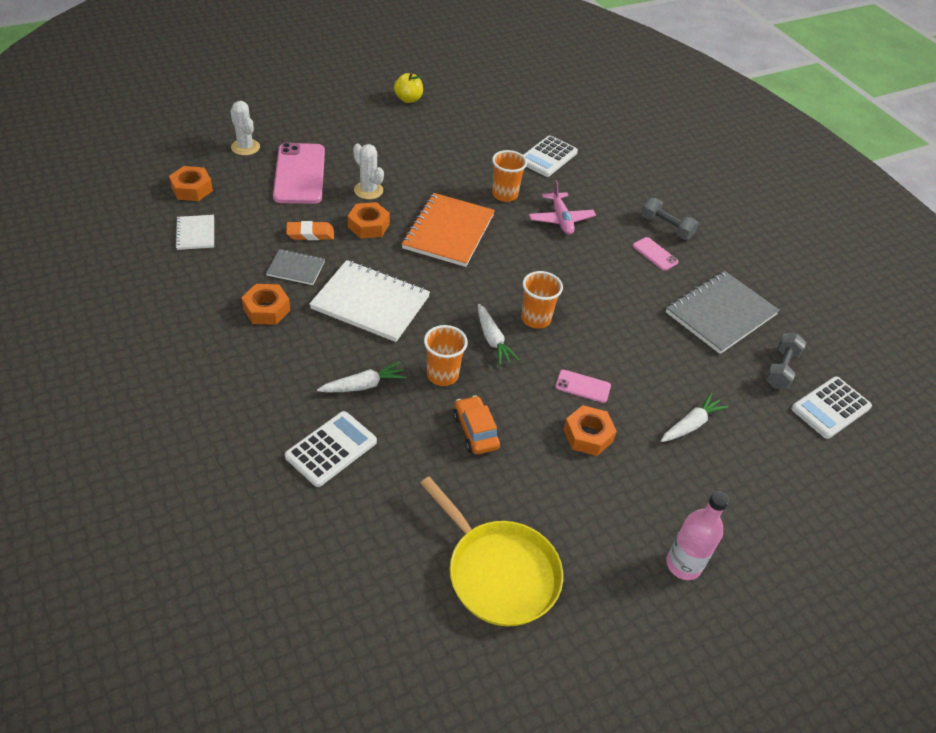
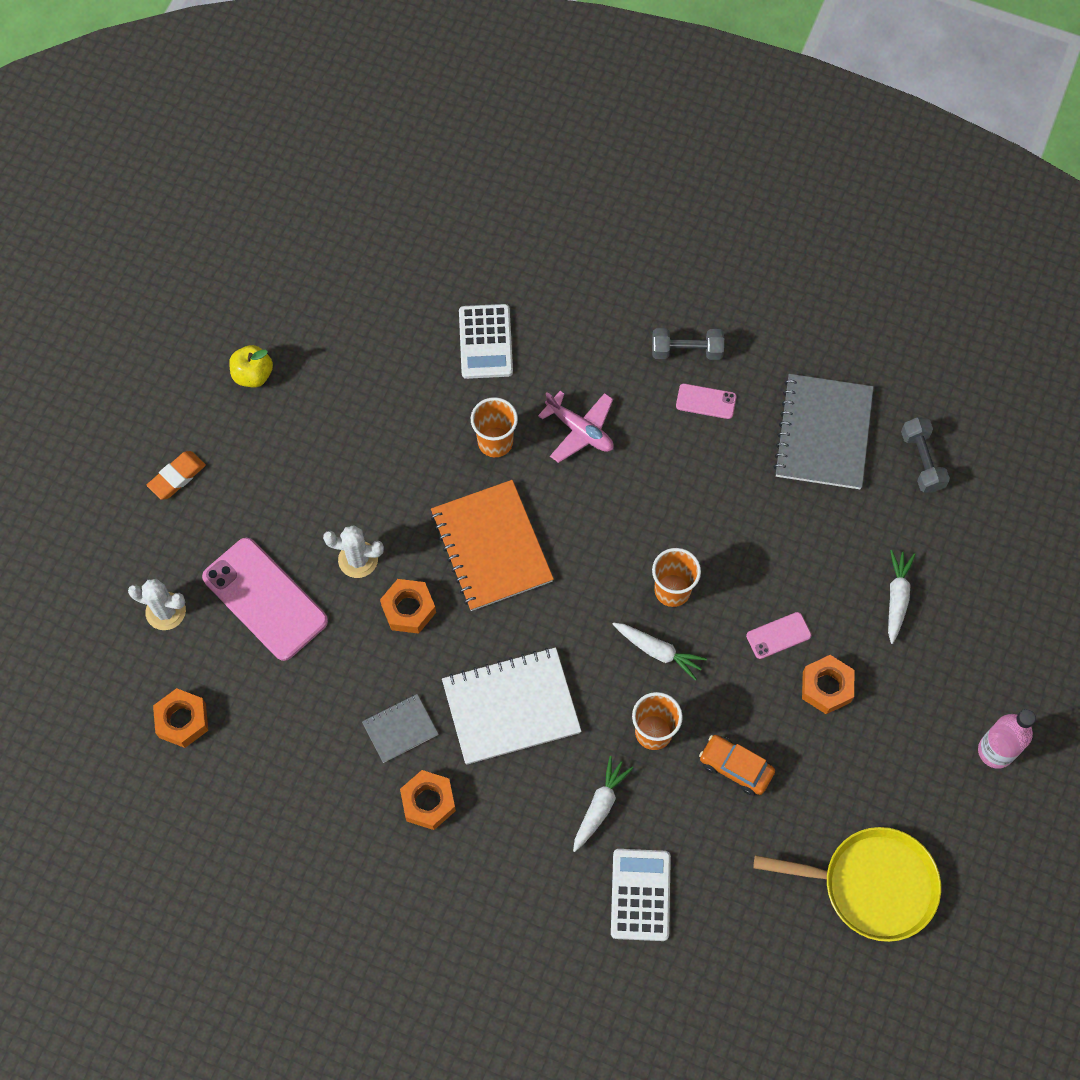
camera: 35 degrees left, 20 degrees up
(195, 233) = (256, 774): white notebook -> none
(310, 234) = (365, 672): orange eraser -> orange eraser (177, 477)
(830, 408) = (991, 473): white calculator -> none

